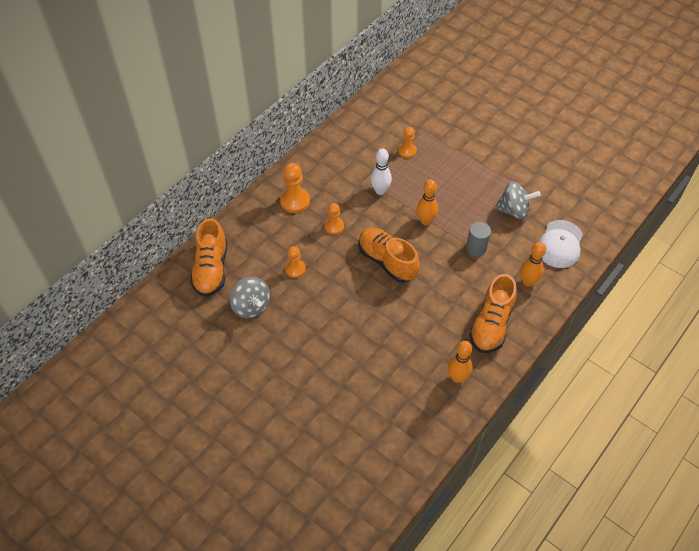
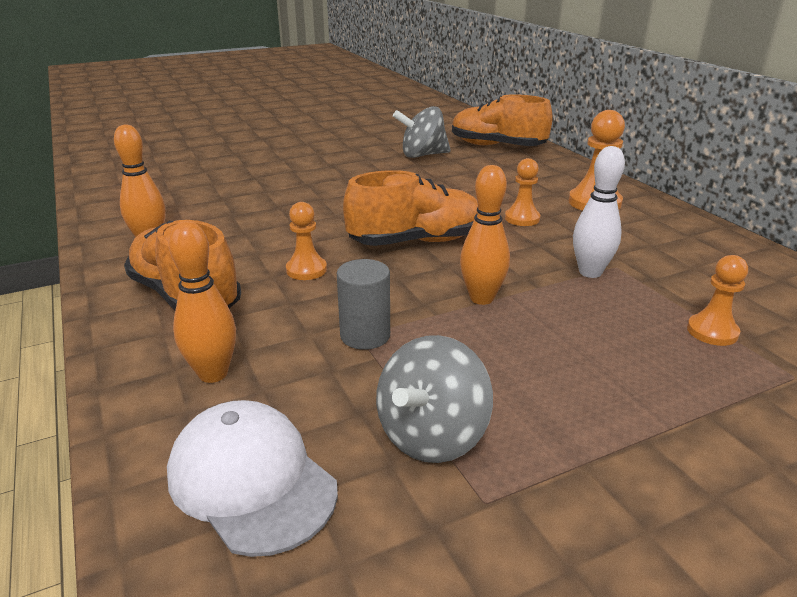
camera: 115 degrees right, 25 degrees down
(295, 269) = (458, 183): orange pawn -> orange pawn (306, 270)

